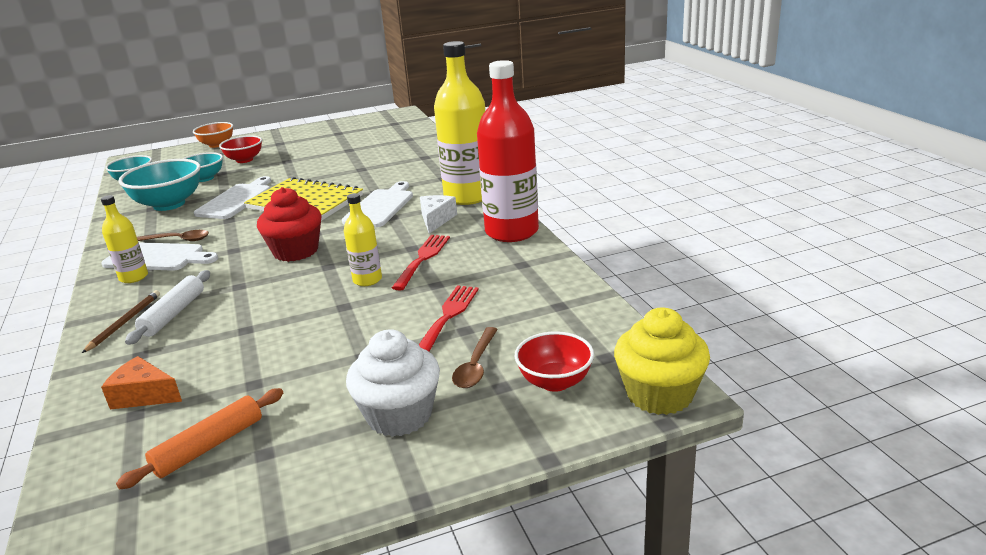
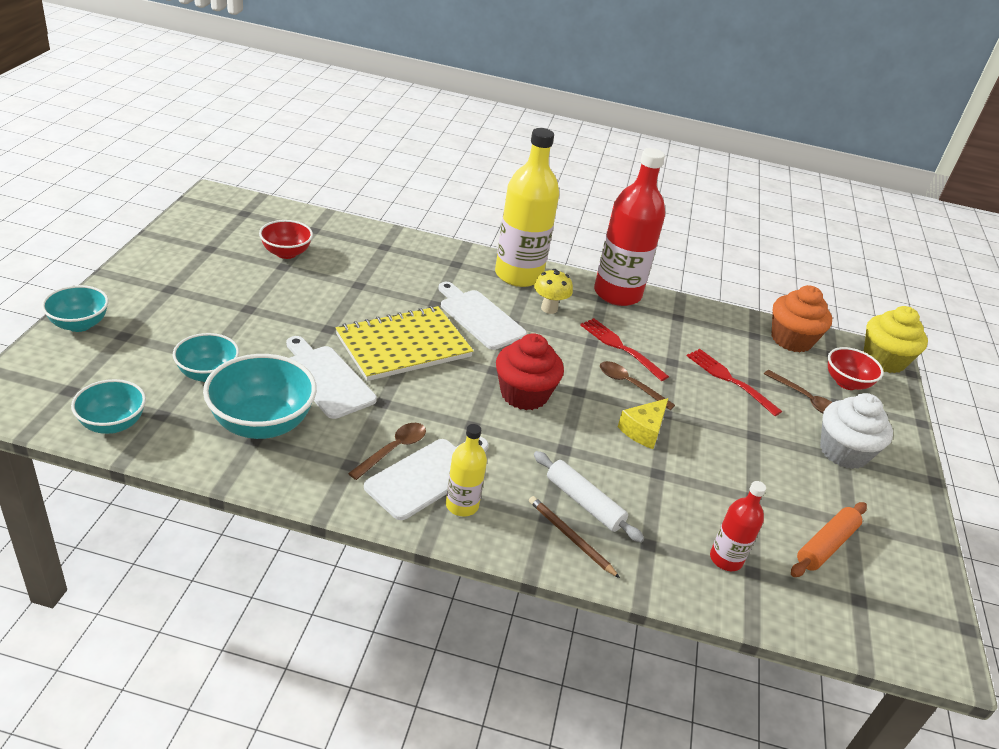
camera: 65 degrees left, 10 degrees up
(144, 395) = (726, 559): orange cheese -> red bottle
(209, 446) = (825, 545): orange rolling pin -> orange rolling pin turned 60 degrees clockwise
(217, 145) = (79, 324): orange bowl -> turquoise bowl
(244, 160) = (189, 329): red bowl -> red bowl (286, 253)
(303, 305) = (643, 430): none -> yellow cheese
(367, 280) = (629, 385): yellow bottle -> brown spoon
(436, 220) = (549, 308): white cheese -> yellow mushroom
(590, 326) = (791, 340): none -> orange cupcake

